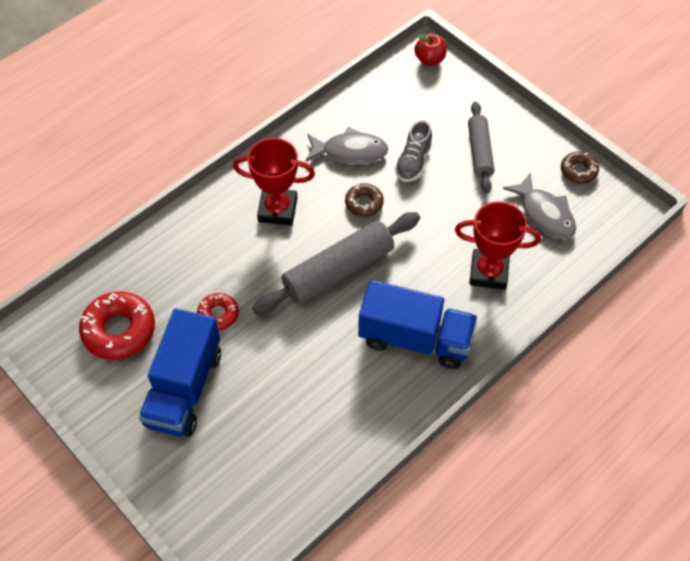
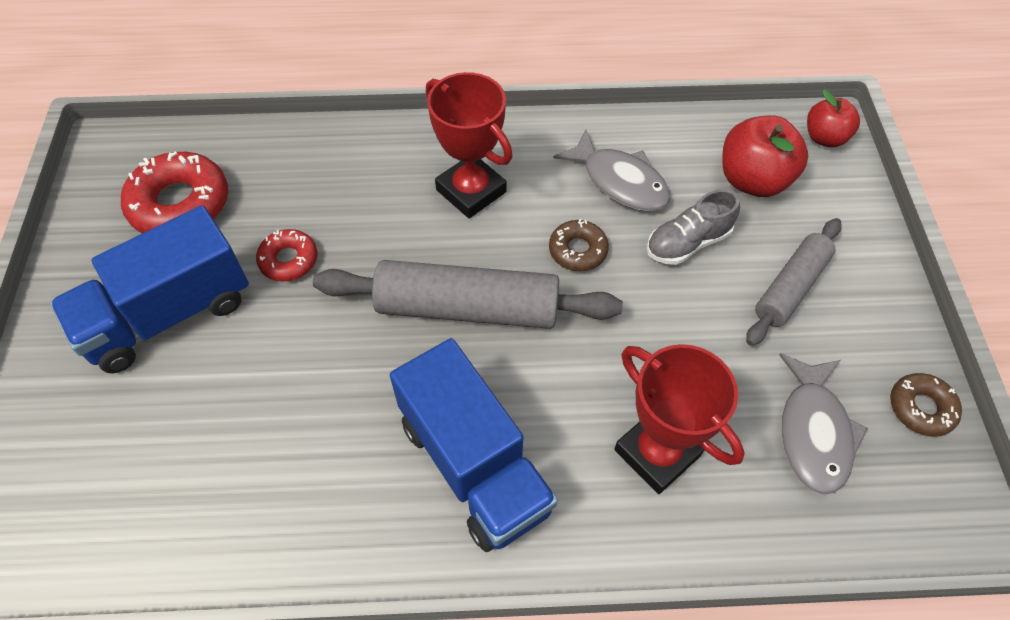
camera: 40 degrees right, 0 degrees up
(415, 106) = (753, 180): none -> red apple

